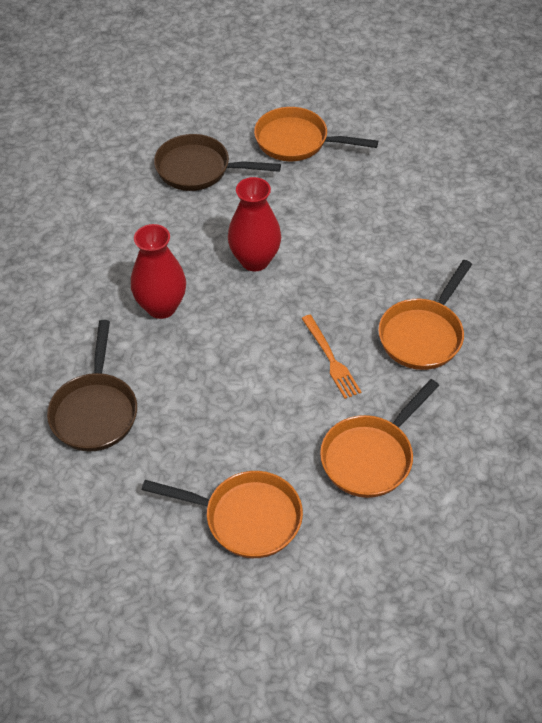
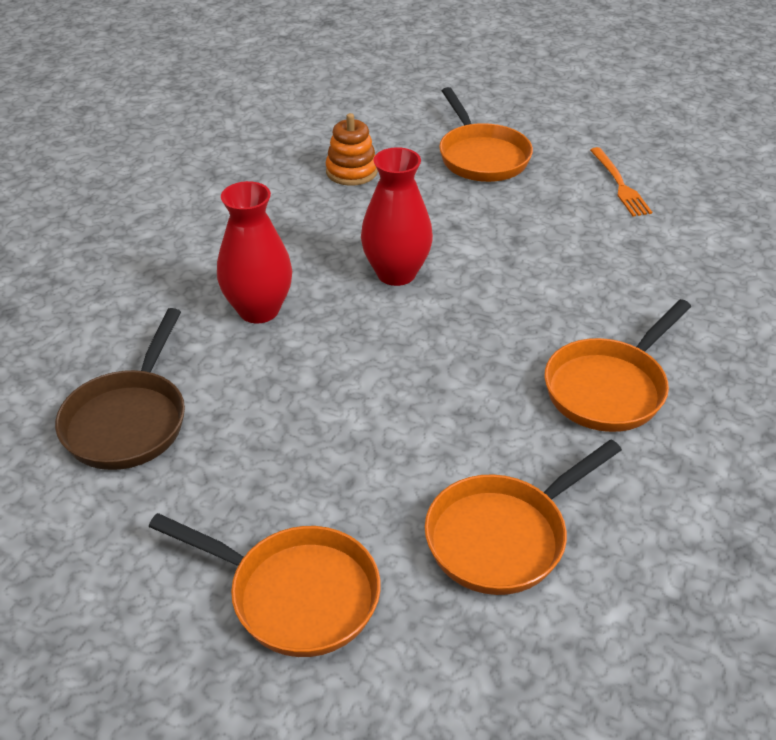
camera: 10 degrees right, 10 degrees down
(198, 169) = (351, 171): brown pan -> orange stacking toy
(296, 141) = (481, 157): orange pan -> orange pan turned 135 degrees counterclockwise
(330, 359) = (471, 401): orange fork -> orange fork (619, 184)

